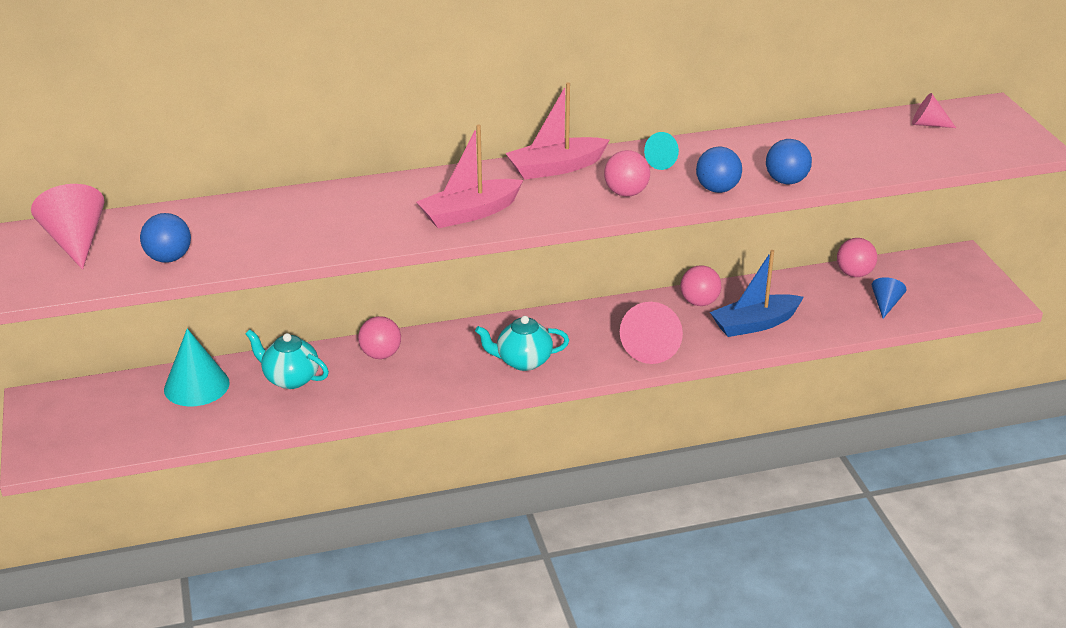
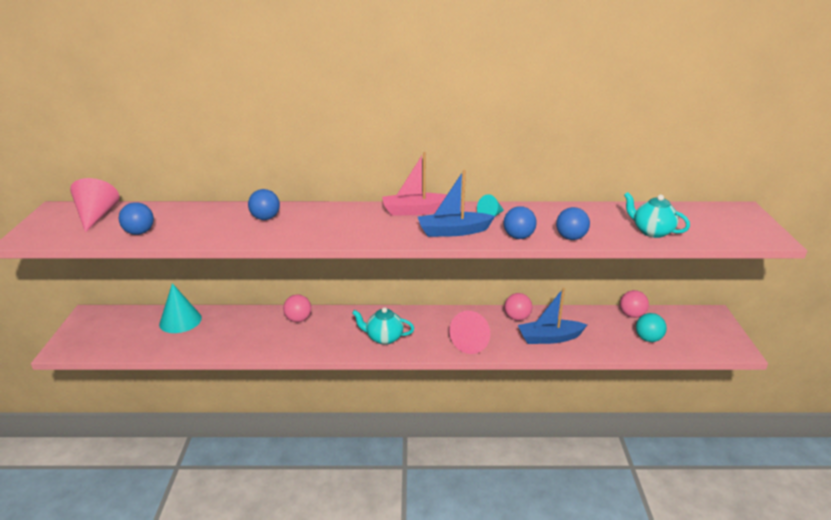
camera: 15 degrees right, 5 degrees down
(290, 379) = (236, 325): turquoise teapot -> turquoise teapot (652, 232)
(343, 209) = (265, 218): none -> blue ball
(469, 213) = (342, 231): pink boat -> none
(626, 193) = (453, 231): pink ball -> blue boat
(885, 304) = (648, 339): blue cone -> turquoise ball
(928, 124) = (691, 214): pink cone -> none

